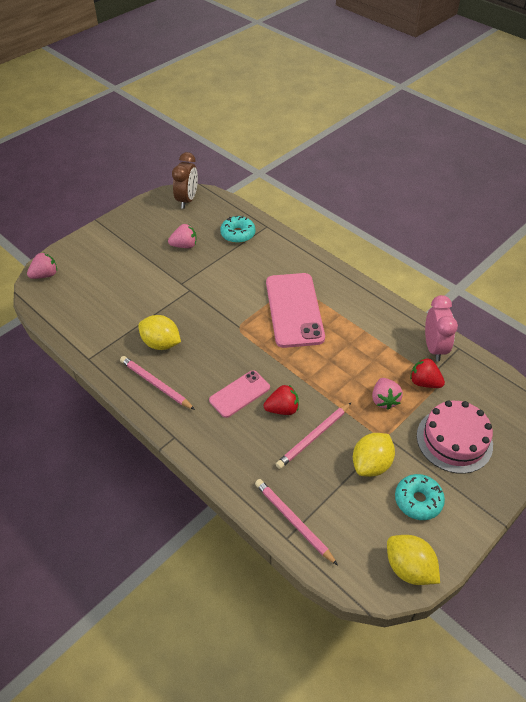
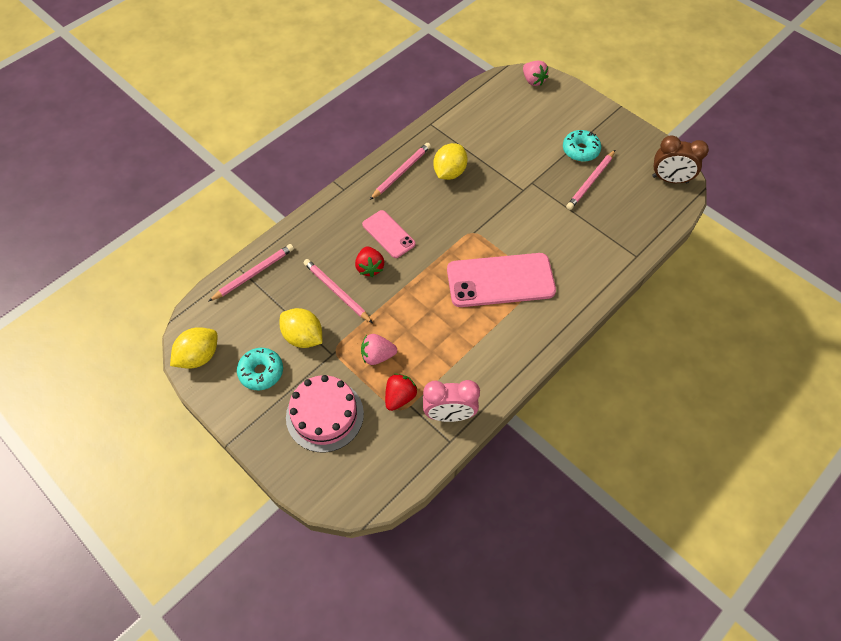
camera: 90 degrees right, 10 degrees up
(184, 245) = (590, 181): pink strawberry -> pink pencil
(238, 234) = (617, 228): turquoise donut -> turquoise donut (580, 150)

